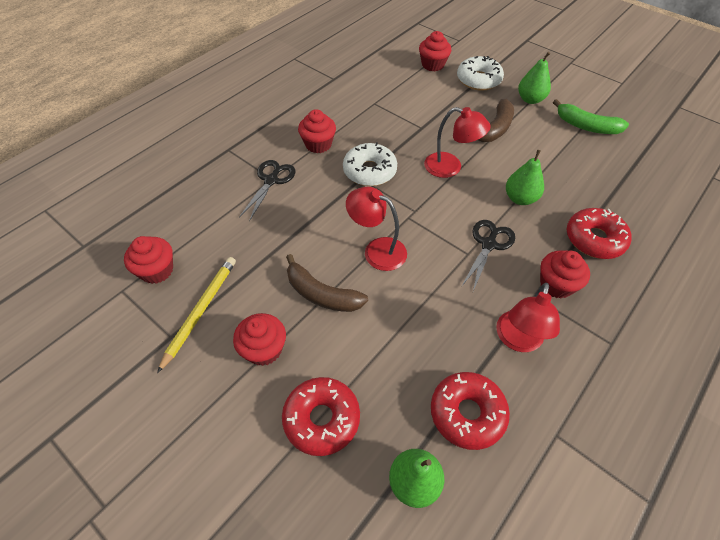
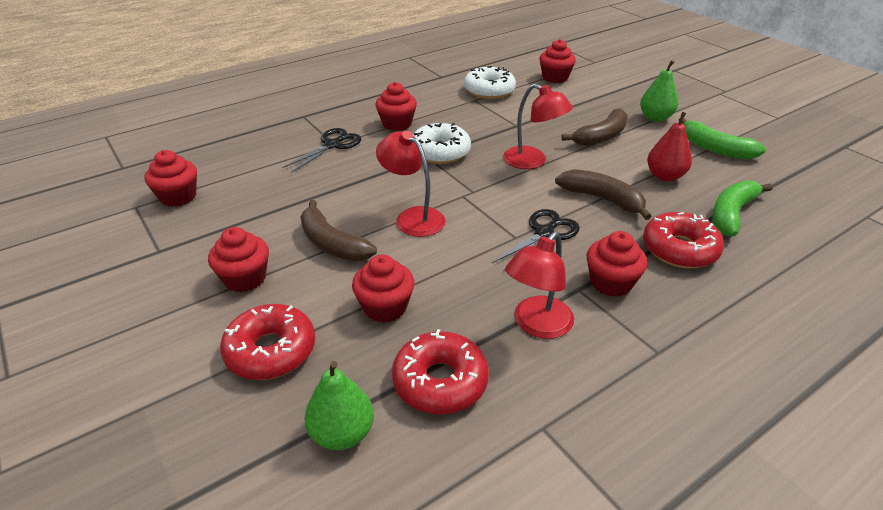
camera: 15 degrees right, 15 degrees down
(200, 311) = (200, 235): yellow pencil -> none
(394, 351) = (385, 307): none -> red cupcake
(478, 80) = (601, 95): white donut -> white donut (489, 91)
(520, 198) = (602, 199): green pear -> brown banana
(559, 164) = (665, 176): none -> red pear
(620, 194) = (731, 214): none -> green banana

